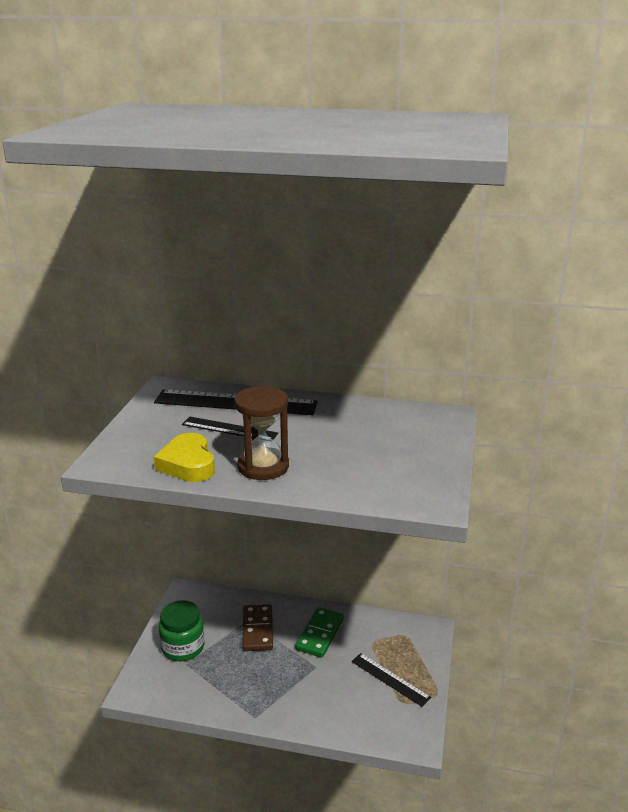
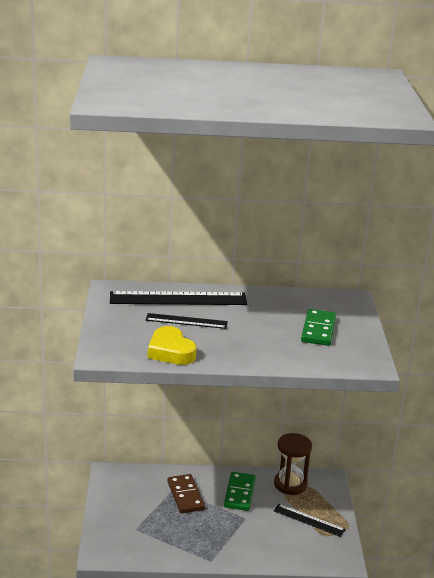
camera: 15 degrees left, 0 degrees up
(183, 647) = (127, 516): green jar -> none
(263, 466) = (231, 348): brown hourglass -> brown hourglass (290, 484)
(387, 451) = (318, 330): none -> green domino

